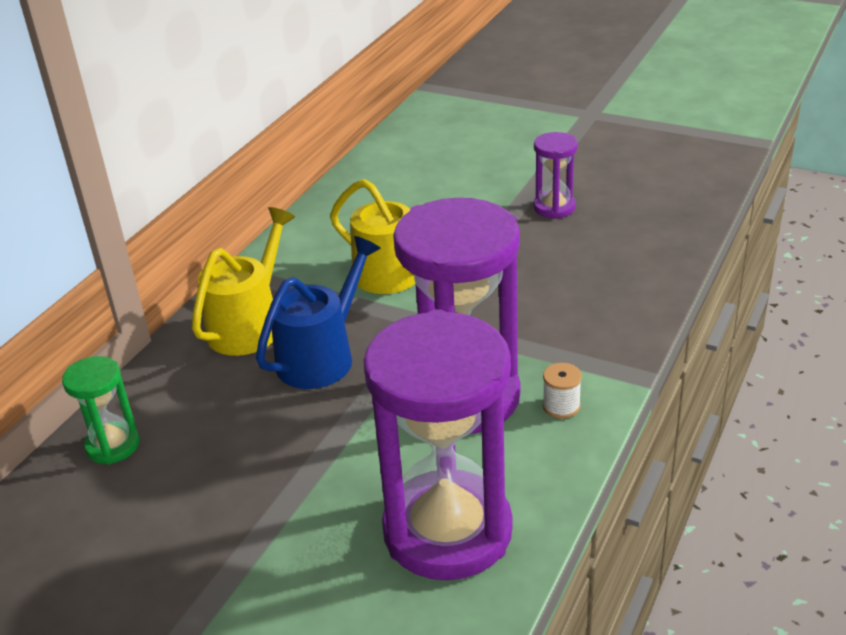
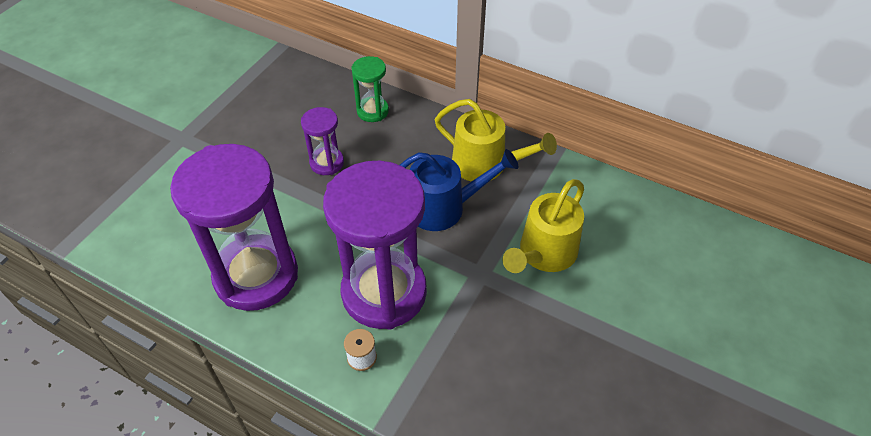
camera: 90 degrees right, 15 degrees up
(322, 356) = (444, 207): blue watering can -> blue watering can turned 45 degrees counterclockwise
(554, 207) = (664, 391): purple hourglass -> purple hourglass (327, 163)

